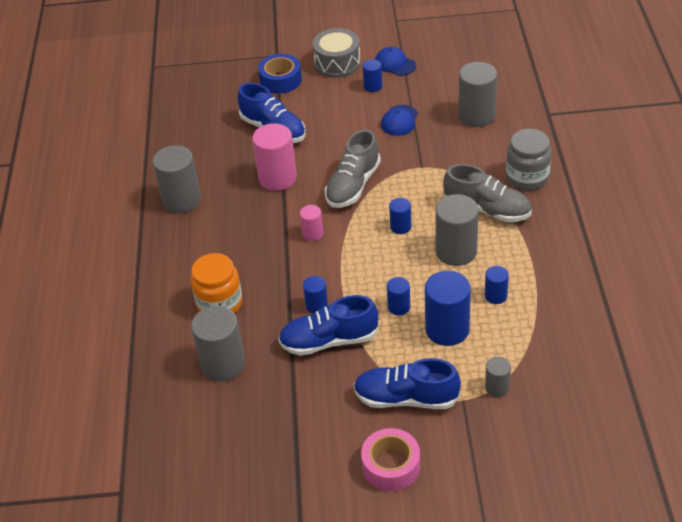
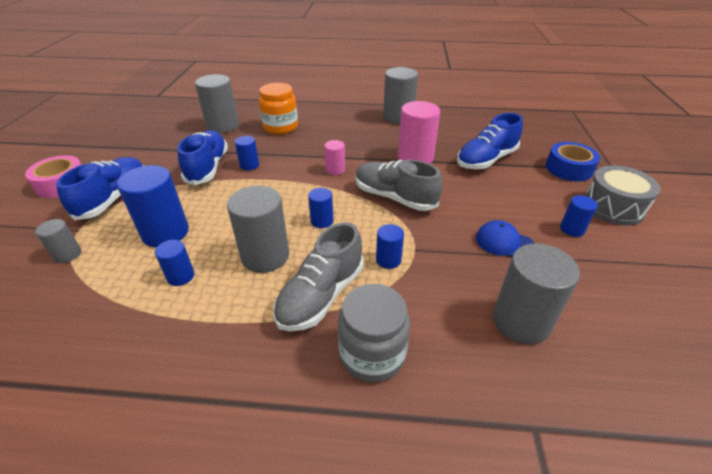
camera: 95 degrees right, 5 degrees down
(395, 64) = (628, 254): blue cap -> none
(399, 307) = (216, 207): blue cylinder -> blue cylinder (388, 260)

